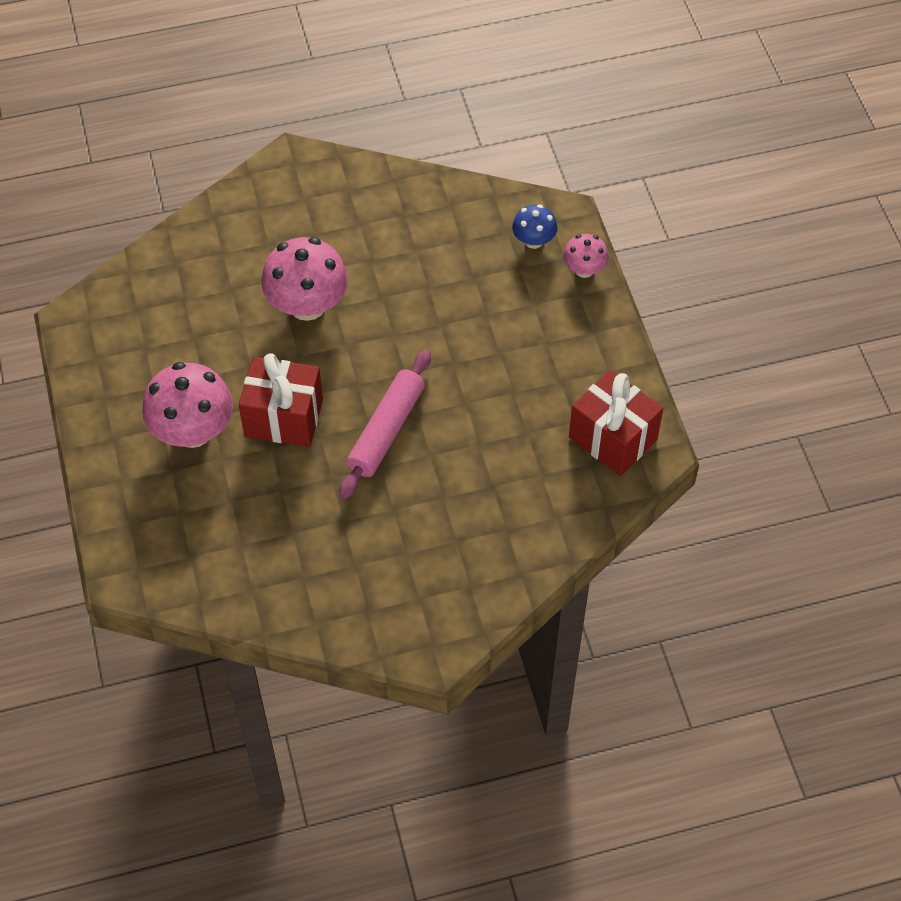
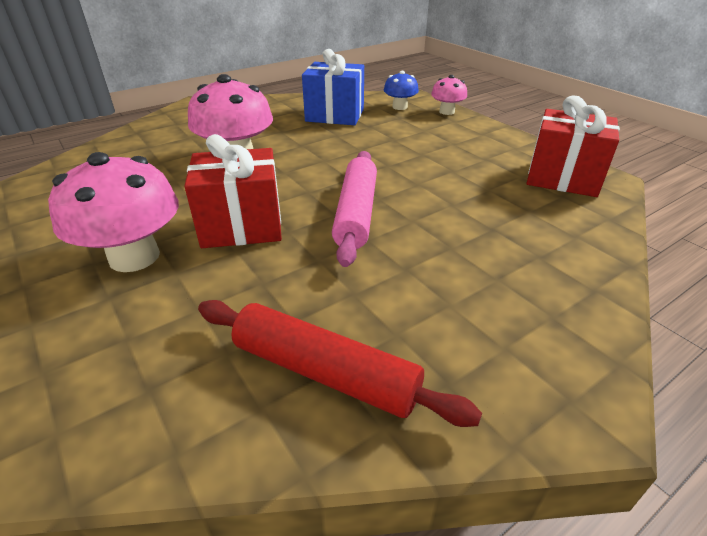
camera: 20 degrees left, 20 degrees down
(297, 578) = (325, 372): none -> red rolling pin
(445, 240) = (335, 115): none -> blue gift

